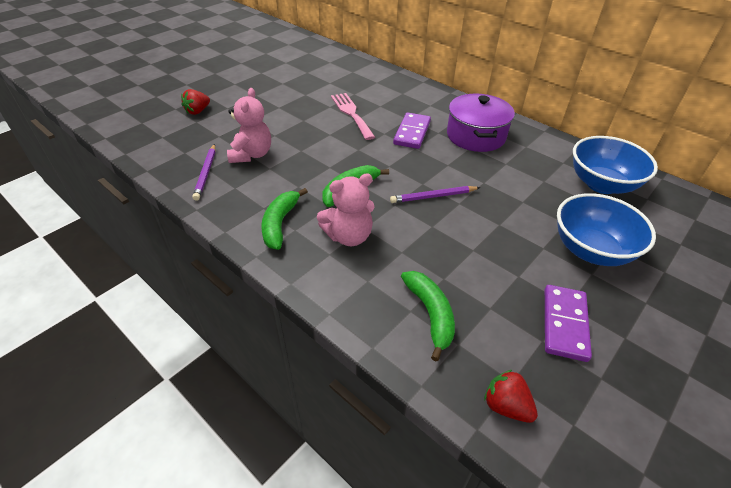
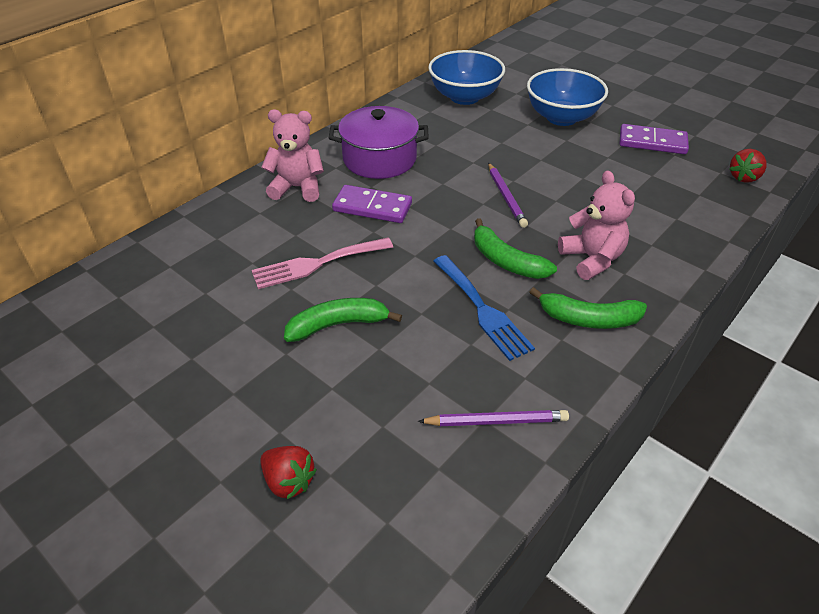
camera: 90 degrees left, 0 degrees up
(251, 154) = (438, 370): pink teddy bear -> pink teddy bear (297, 188)
(299, 175) = (482, 310): none -> blue fork
(430, 314) = (675, 207): green banana -> green banana (338, 325)

